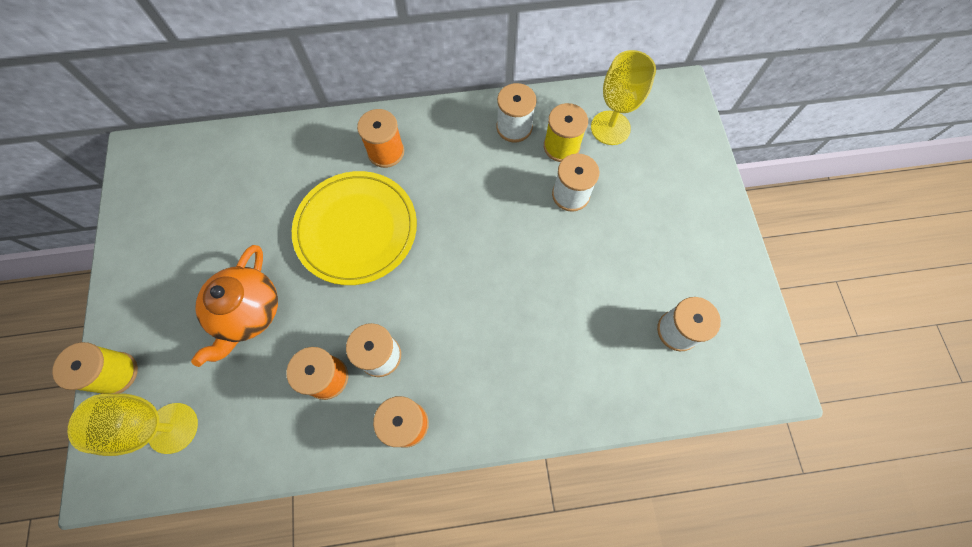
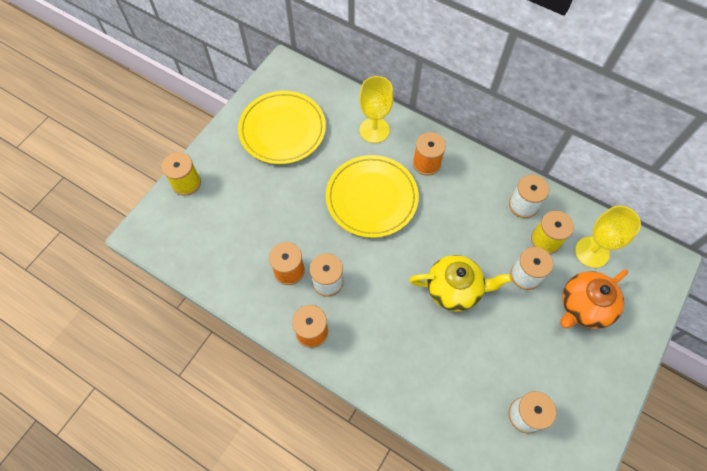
camera: 40 degrees right, 5 degrees down
(173, 428) = (192, 234): yellow goblet -> yellow goblet (374, 130)
(192, 226) = (282, 129): none -> yellow plate
(248, 312) = (275, 201): orange teapot -> orange teapot (584, 306)
(516, 260) = (454, 289): none -> yellow teapot

